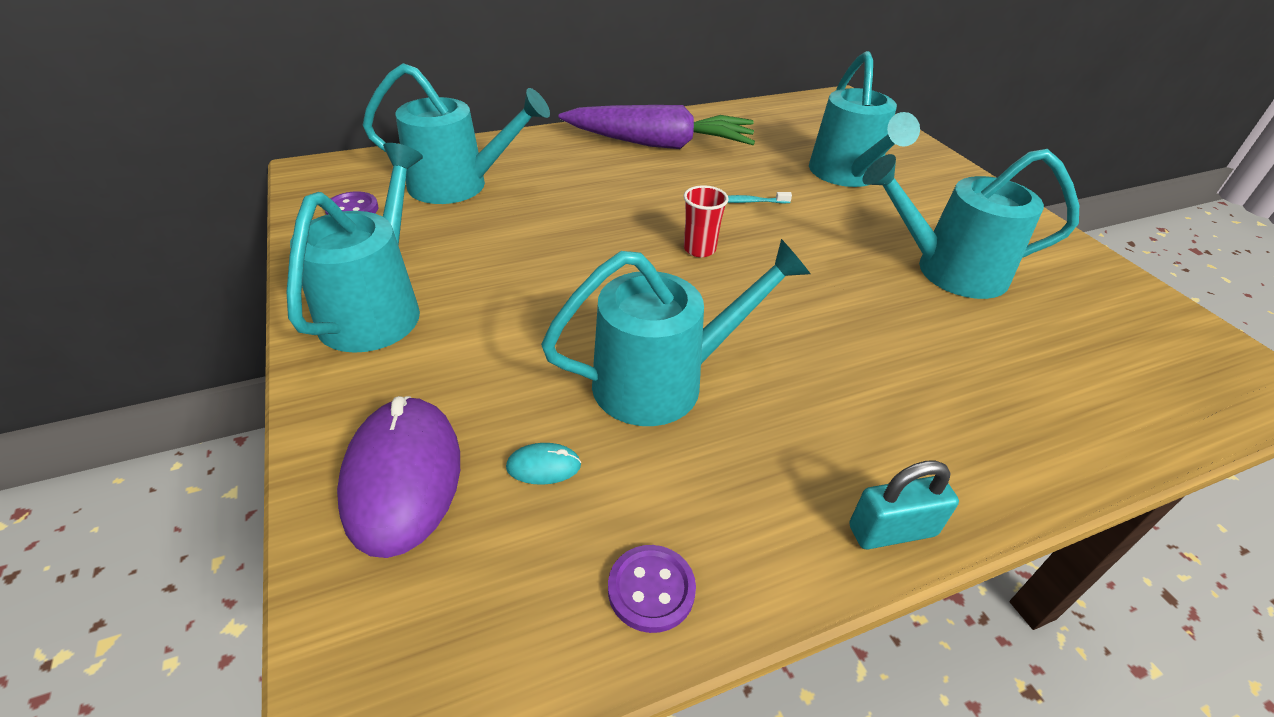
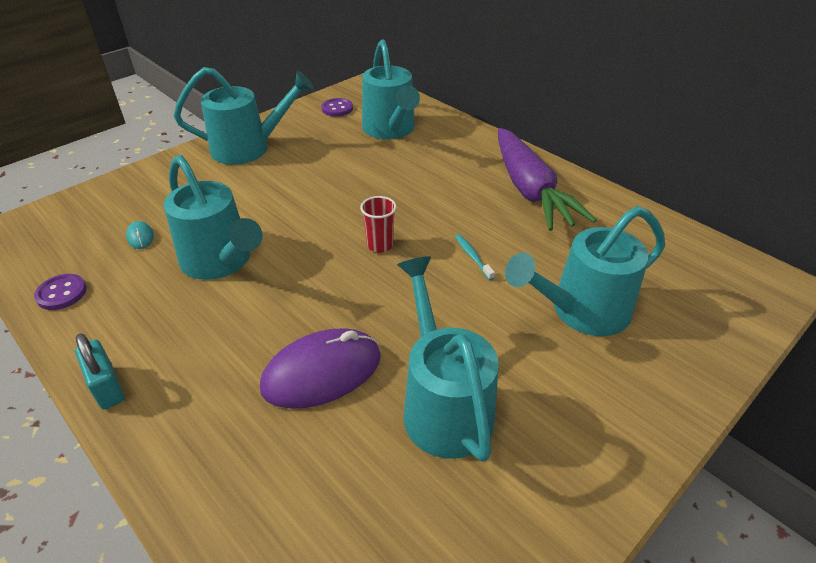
camera: 70 degrees right, 0 degrees up
(402, 477) = (126, 198): purple mouse -> purple mouse (322, 372)

